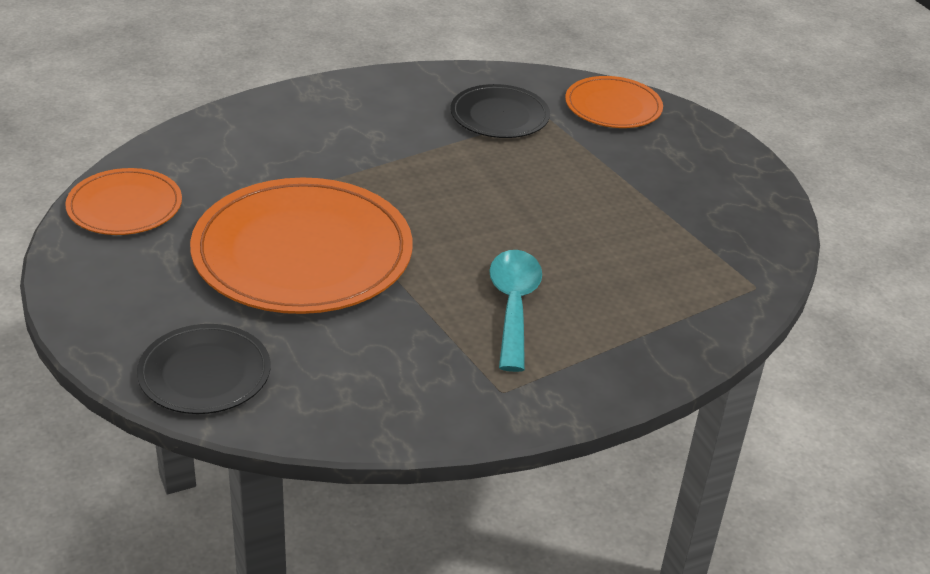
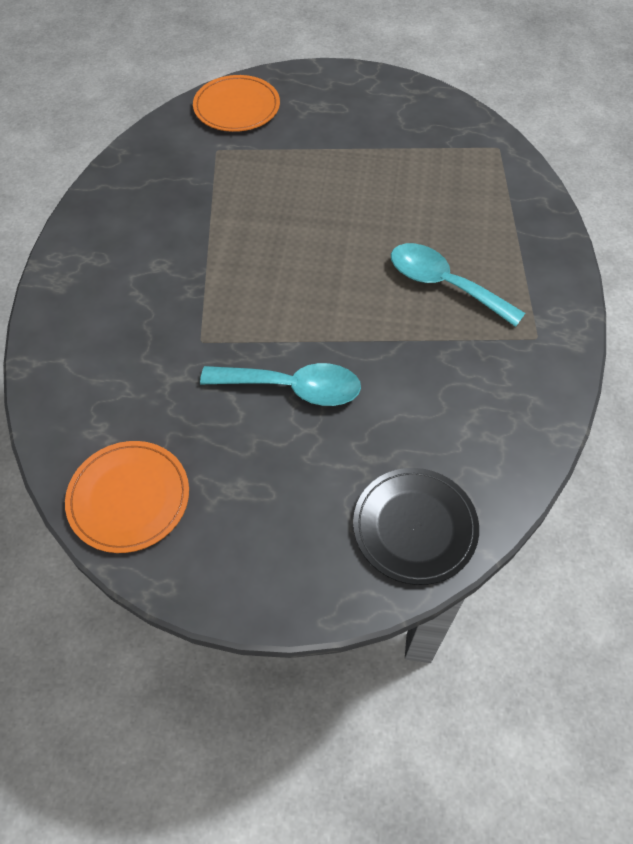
camera: 55 degrees left, 20 degrees up
(302, 252) = (293, 388): orange plate -> turquoise spoon
(499, 116) = (196, 175): black plate -> none

